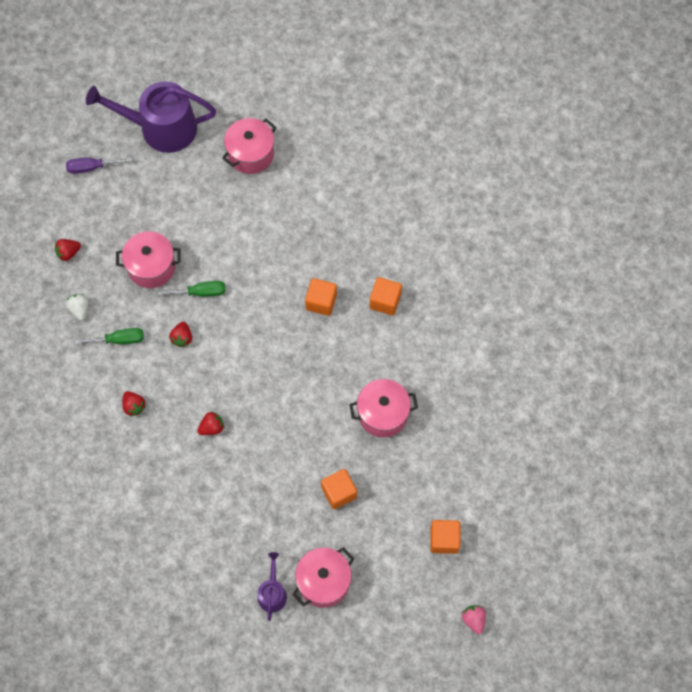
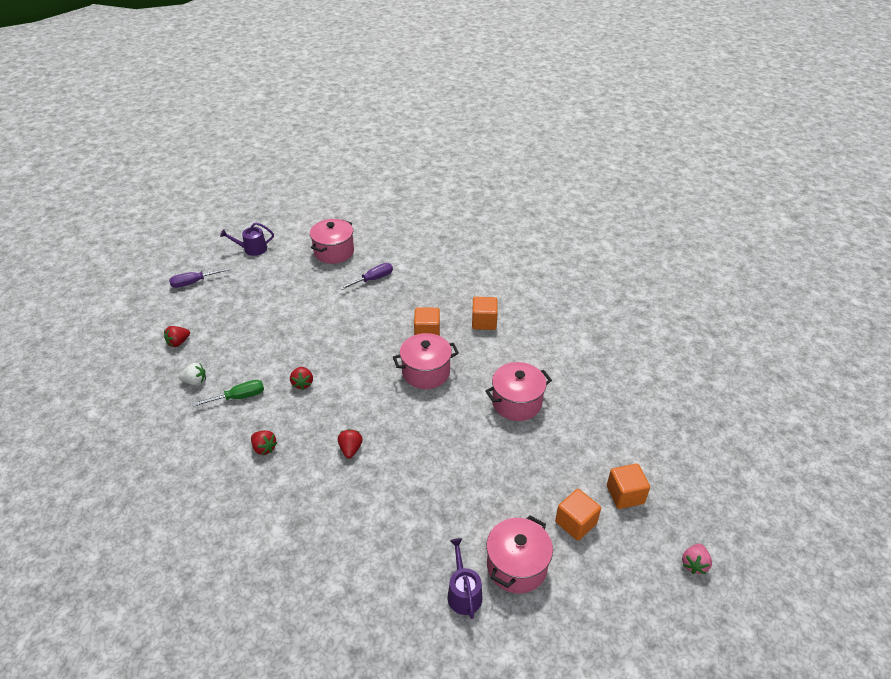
camera: 15 degrees left, 25 degrees down
(80, 309) = (195, 381): white strawberry -> white strawberry turned 120 degrees clockwise
(151, 267) = (261, 338): pink pot -> pink pot (426, 372)
(161, 128) = (252, 249): purple watering can -> purple watering can, size x0.47
(201, 292) = (313, 347): green screwdriver -> none
(212, 427) = (350, 449): red strawberry -> red strawberry turned 45 degrees counterclockwise
(284, 209) = (373, 279): none -> purple screwdriver
(339, 492) = (500, 477): orange cube -> orange cube (575, 523)
(474, 620) = (694, 564): pink strawberry -> pink strawberry turned 120 degrees counterclockwise

